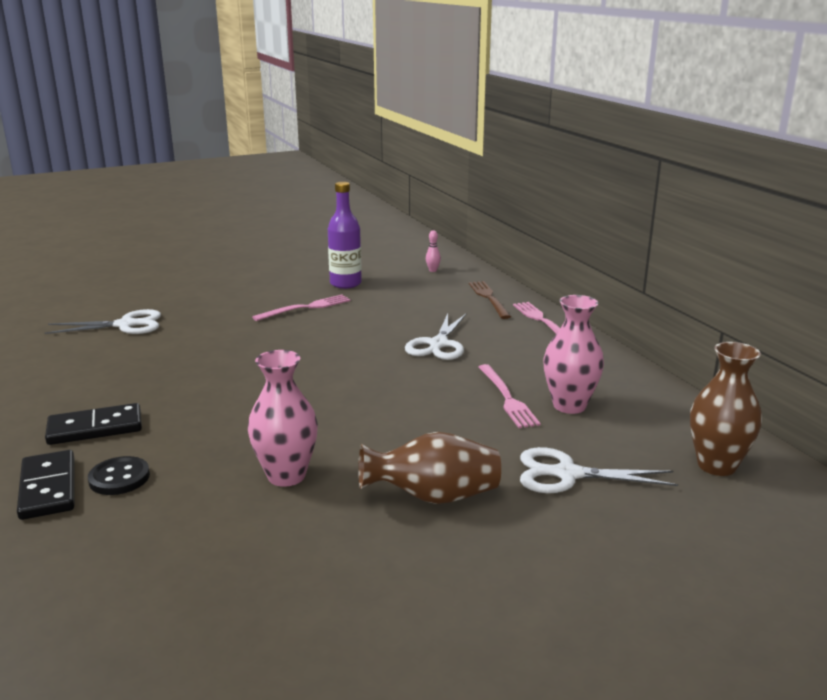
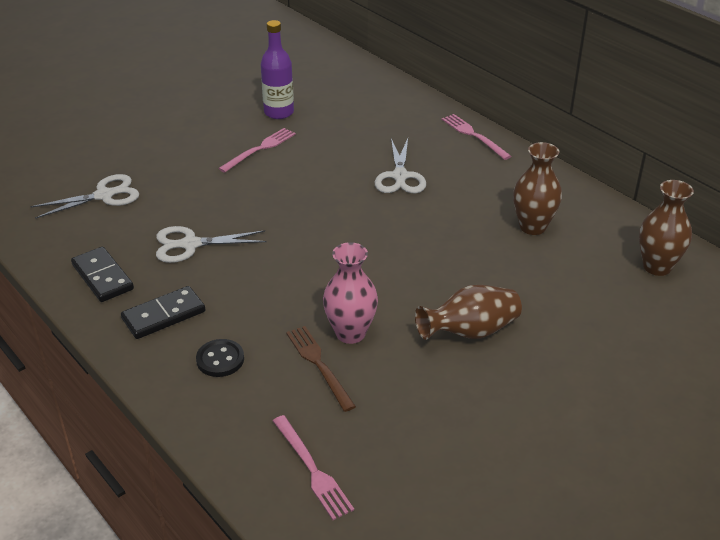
camera: 15 degrees left, 15 degrees up
(48, 488) = (169, 379): black domino -> black domino (103, 277)
(433, 270) = (350, 84): pink bowling pin -> none
(489, 298) = (417, 114): brown fork -> brown fork (319, 365)
(506, 398) = (481, 227): pink fork -> pink fork (312, 469)
(567, 474) = (556, 293): white scissors -> white scissors (191, 244)
(569, 405) = (532, 227): pink vase -> brown vase

